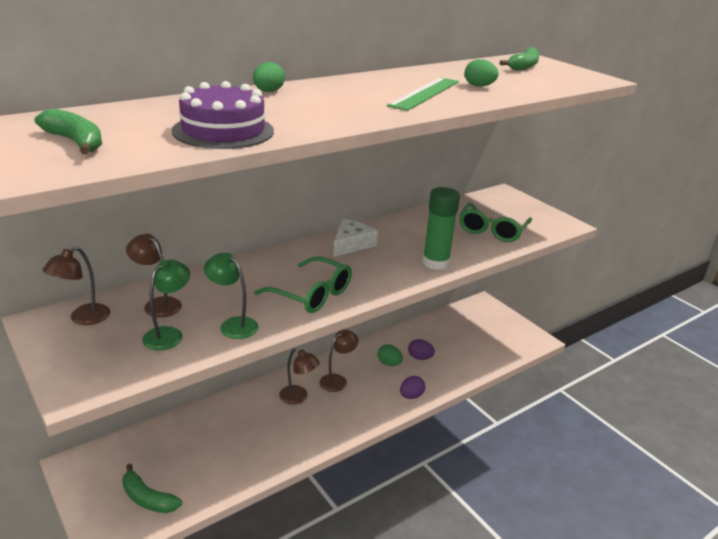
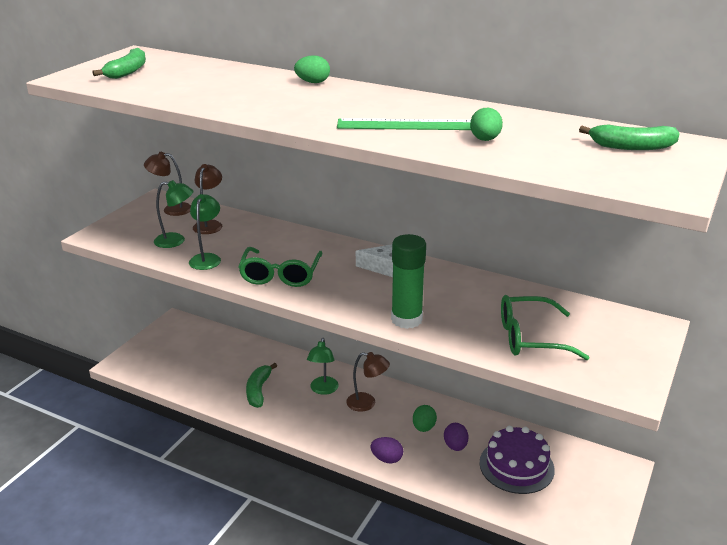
camera: 65 degrees right, 0 degrees up
(148, 498) = (164, 364): green banana -> green banana (258, 390)
(223, 131) = (194, 93): purple cake -> purple cake (516, 466)
(298, 398) = (323, 390): brown lamp -> green lamp

